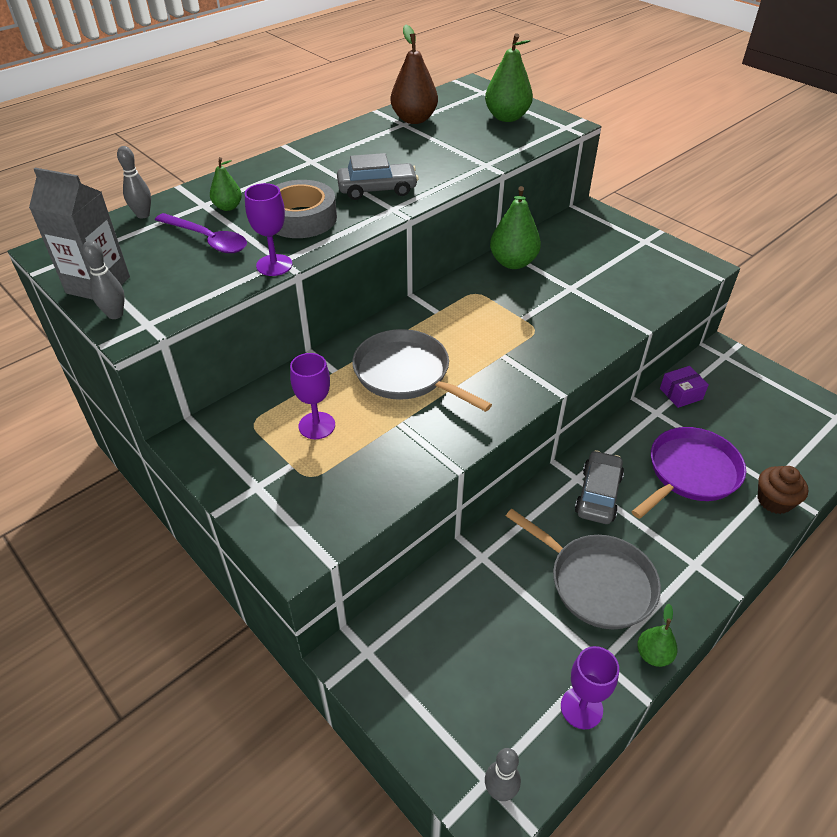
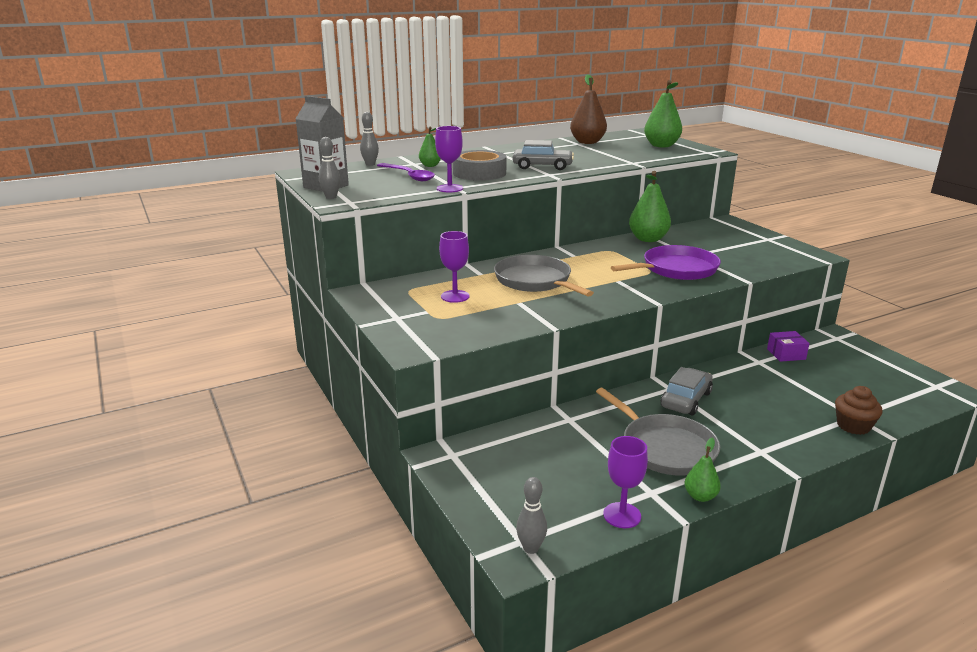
camera: 15 degrees right, 20 degrees down
(690, 472) = (777, 399): purple pan -> purple pan (676, 269)

